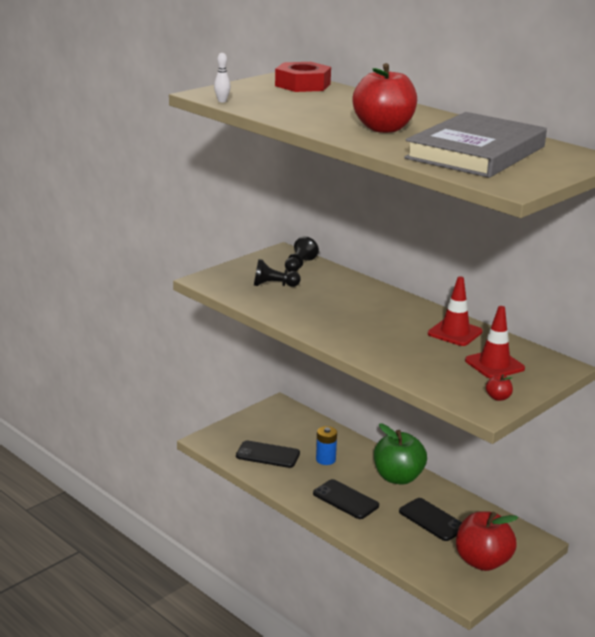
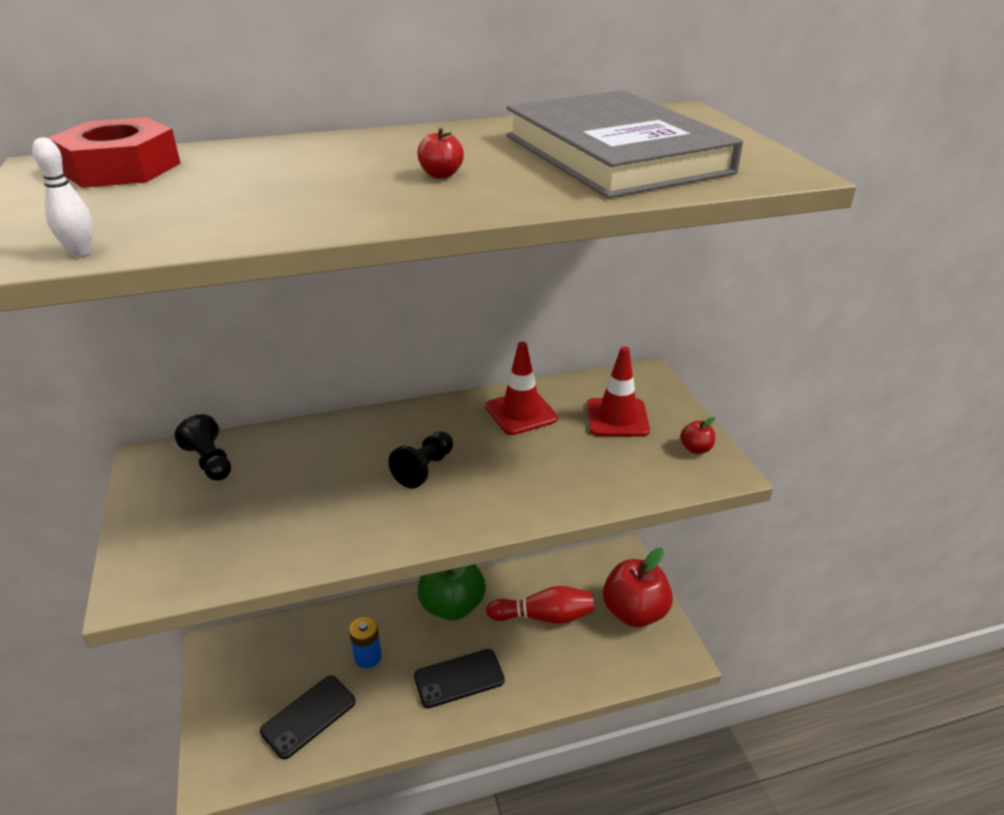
camera: 60 degrees left, 10 degrees up
(273, 285) = (241, 514): black pawn -> black pawn (424, 469)
(383, 128) = (441, 175): red apple -> red apple, size x0.40
(432, 520) = (544, 616): black phone -> red bowling pin

